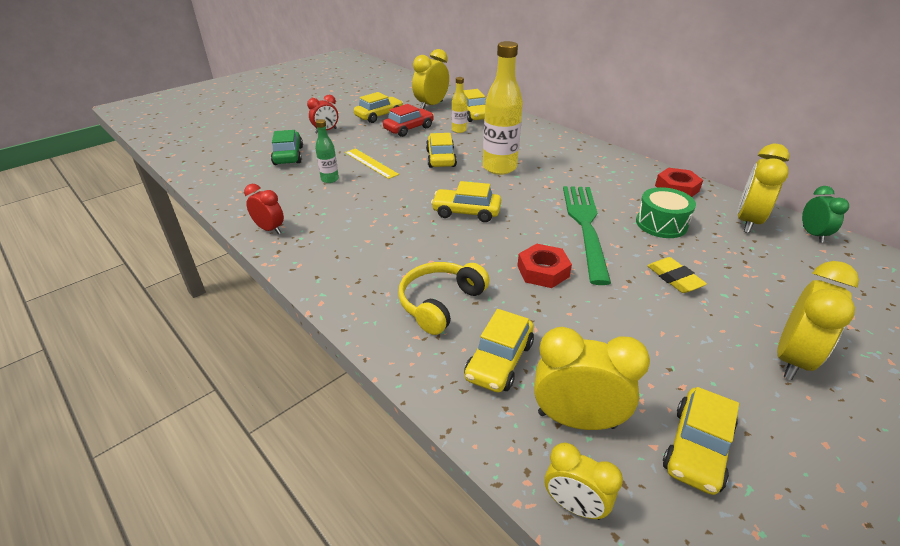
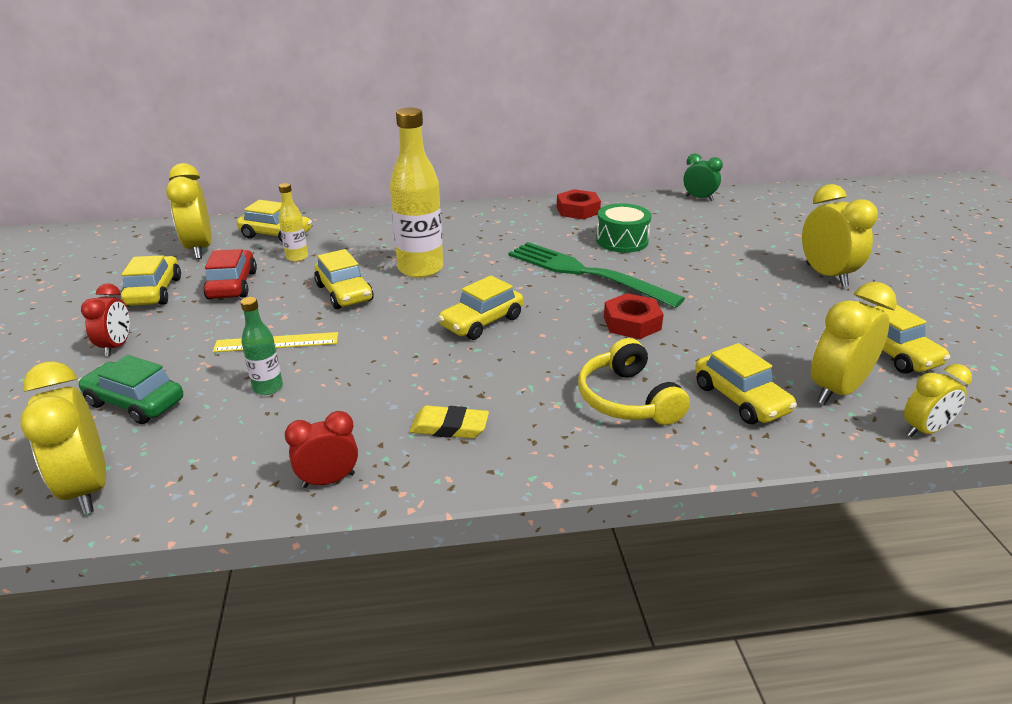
camera: 55 degrees left, 5 degrees down
(441, 158) = (344, 293): yellow car -> yellow car turned 150 degrees counterclockwise
(674, 278) = (701, 271): yellow eraser -> yellow eraser (449, 427)
(747, 222) = (658, 209): yellow clock -> yellow clock (87, 488)

